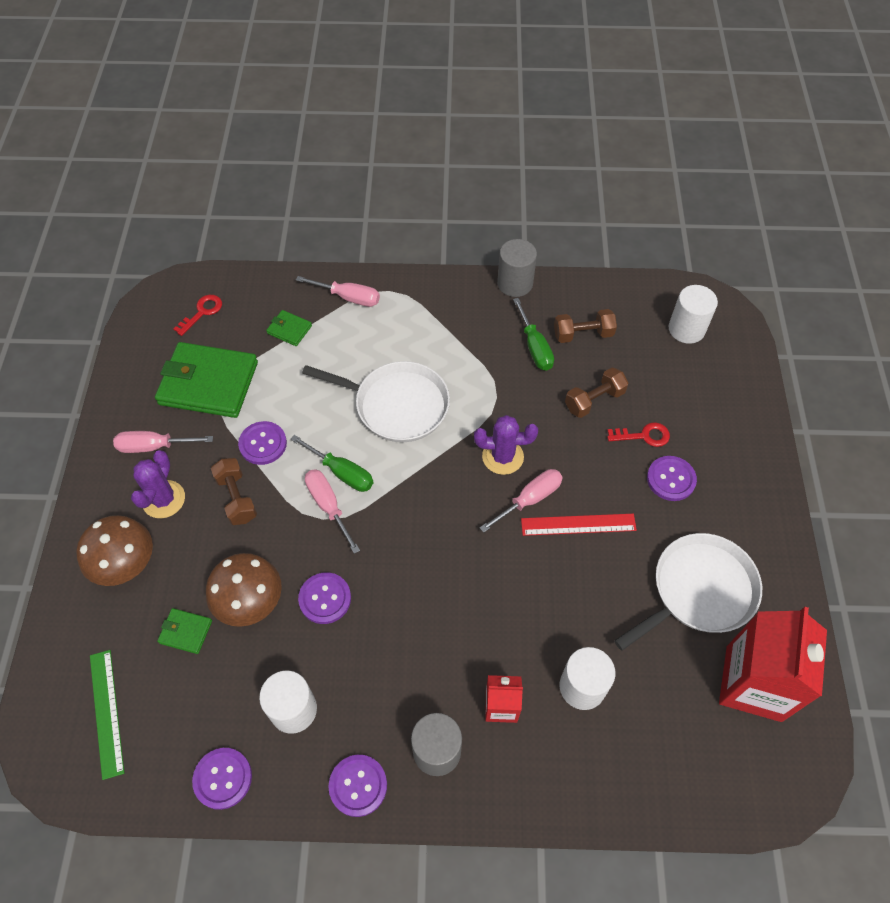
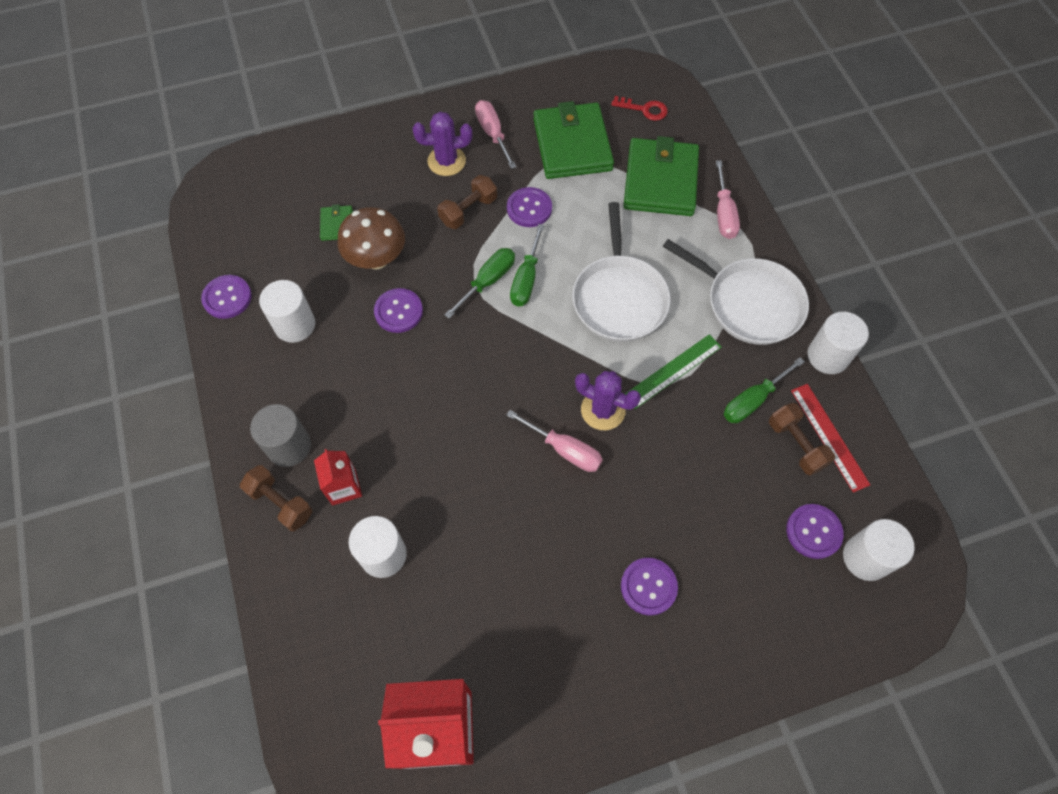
camera: 70 degrees right, 5 degrees up
(107, 712) = (258, 202): green ruler -> green ruler (673, 371)
(126, 565) = (380, 162): brown mushroom -> none
(289, 329) = (660, 181): green wallet -> green wallet, size x2.26
(328, 506) = (488, 281): pink screwdriver -> green screwdriver
(358, 785) = (244, 395): purple button -> purple button (813, 532)
(502, 457) = (603, 410): purple cactus -> purple cactus turned 45 degrees counterclockwise
(515, 283) = (828, 356): grey cylinder -> white cylinder
(578, 525) = (554, 504): red ruler -> red ruler (829, 436)
(594, 400) = (713, 480): brown dumbbell -> brown dumbbell (281, 503)
(643, 436) = (691, 544): red key -> none
(699, 591) = (524, 648): white pan -> white pan (749, 303)

